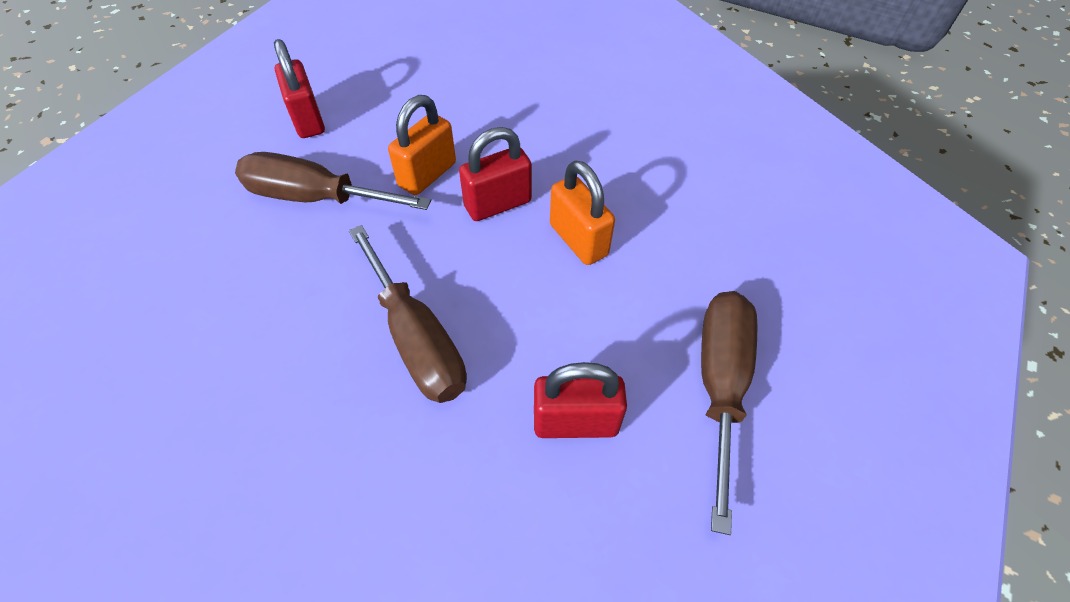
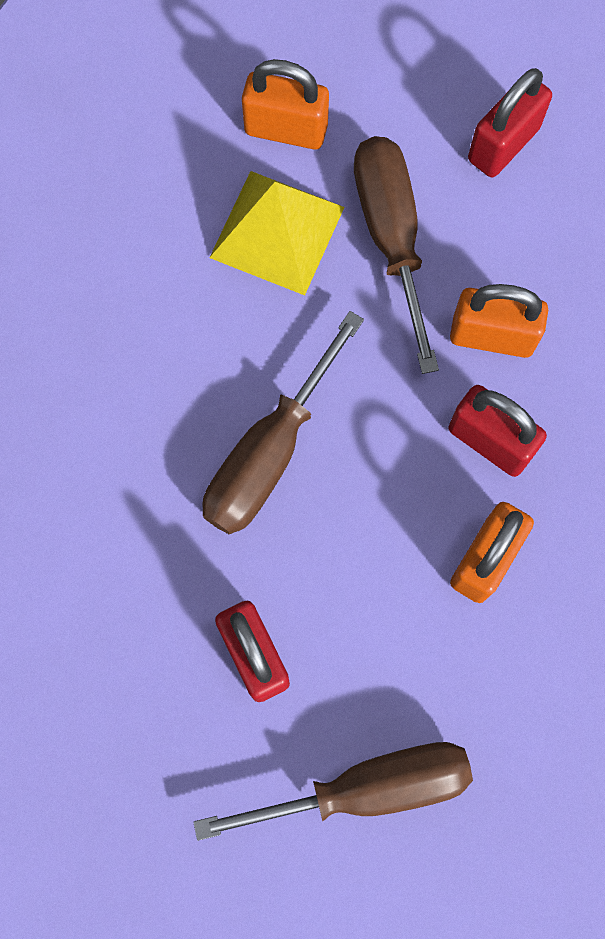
camera: 65 degrees right, 20 degrees up
(183, 223) = (286, 129): none -> orange padlock
(252, 260) = (277, 232): none -> yellow pyramid

